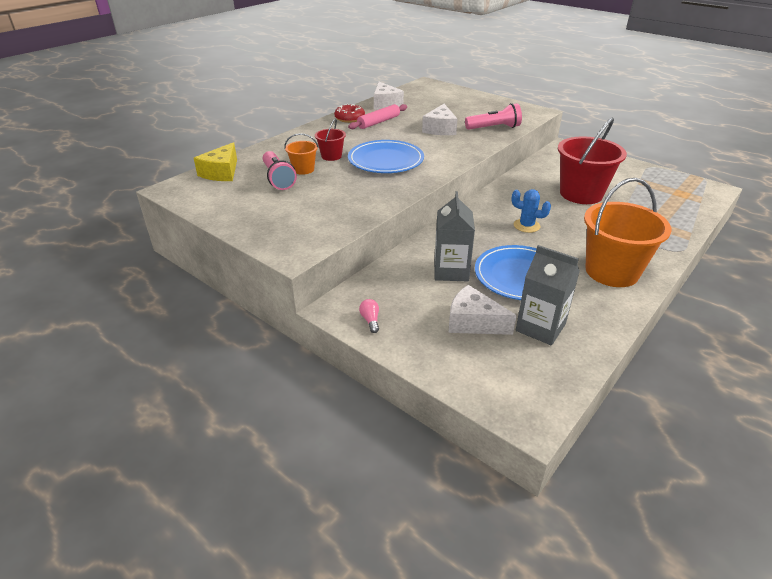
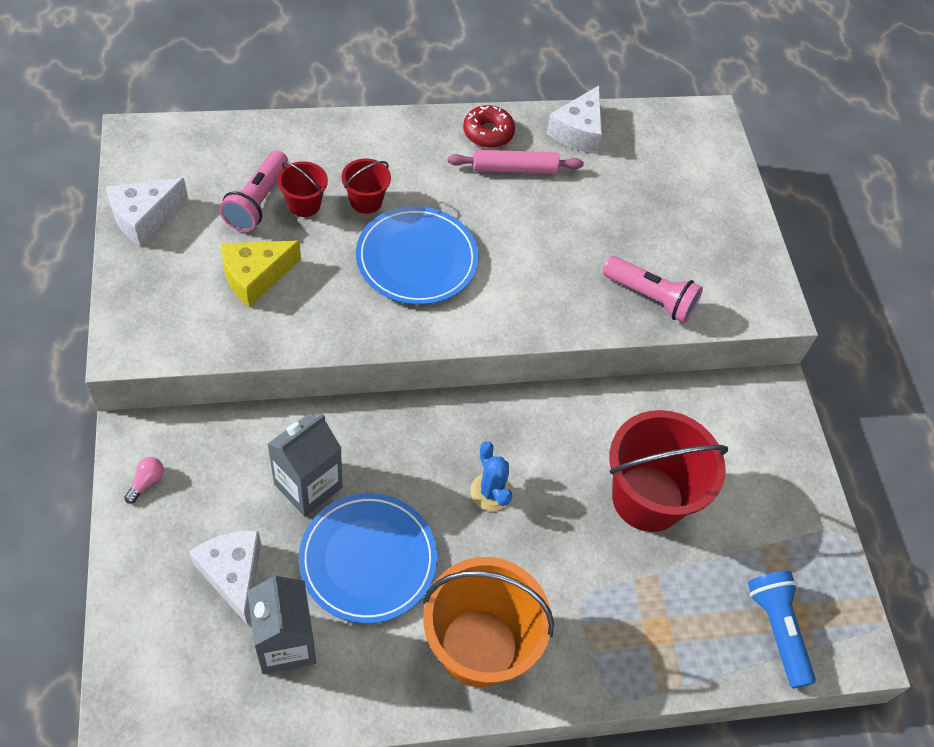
camera: 35 degrees right, 20 degrees up
(221, 172) = (215, 142): yellow cheese -> yellow cheese (255, 276)
(303, 169) = (304, 204): orange bucket -> red bucket
(440, 129) = (573, 244): white cheese -> white cheese (144, 217)
(684, 200) = (777, 630): none -> blue flashlight

